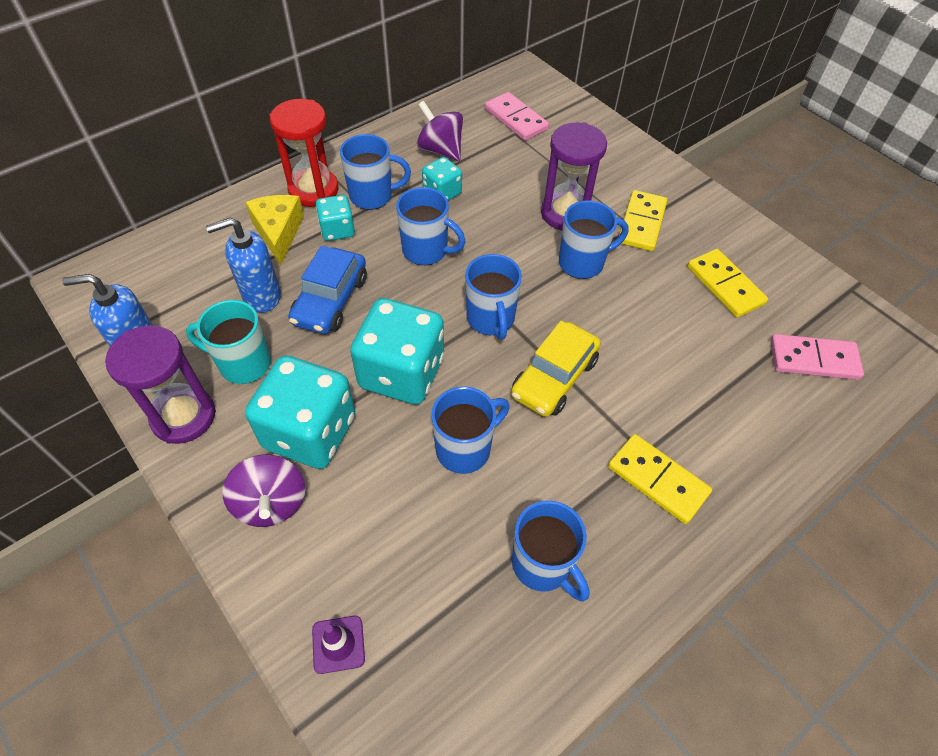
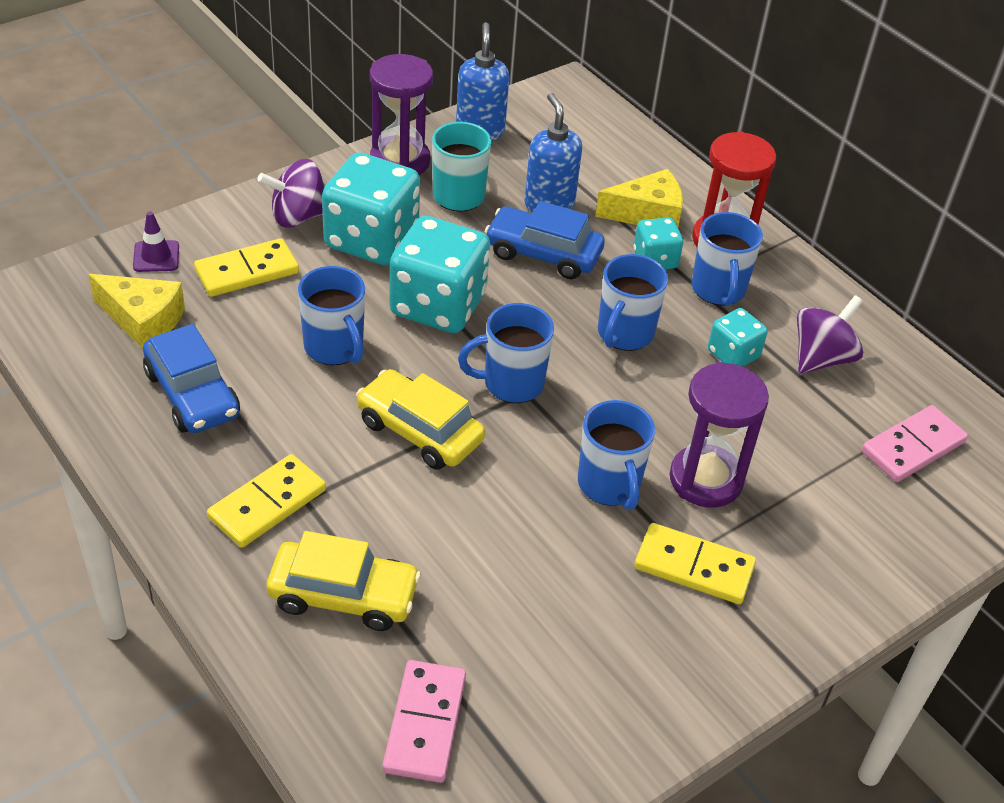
camera: 90 degrees right, 10 degrees down
(443, 636) = (143, 320): none -> yellow cheese
(543, 565) = (192, 394): blue mug -> blue car
(724, 285) = (569, 646): yellow domino -> yellow domino (247, 271)
(729, 416) = (343, 595): none -> yellow car

